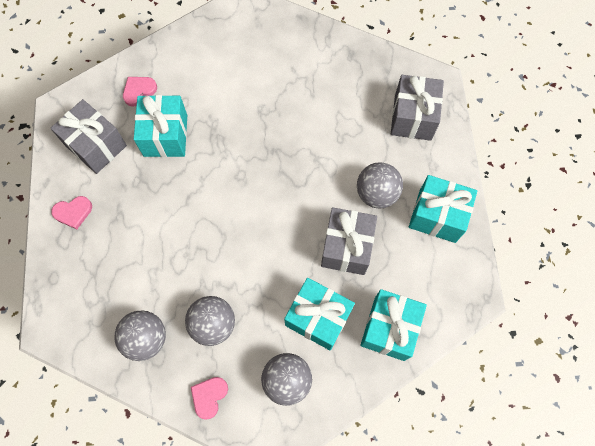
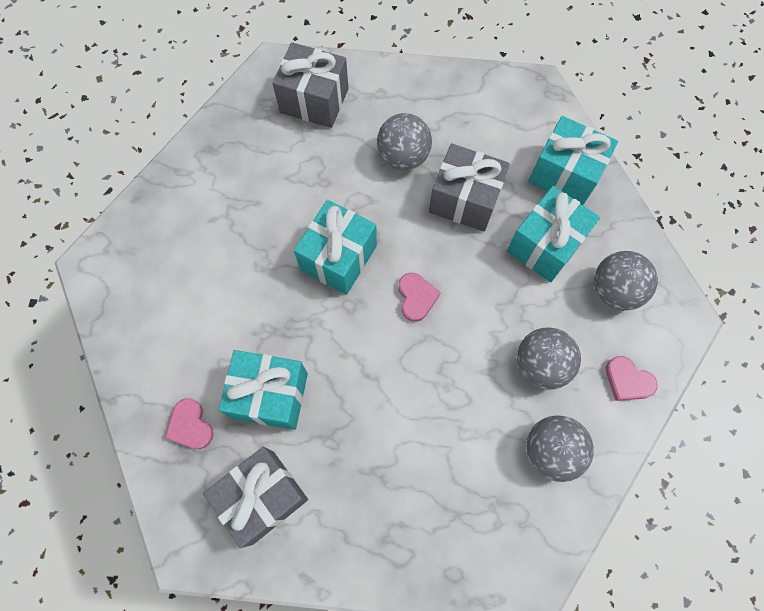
camera: 80 degrees left, 0 degrees up
(73, 212) = (361, 538): pink heart -> pink heart (416, 297)
(437, 216) = (441, 102): turquoise gift -> turquoise gift (338, 258)

